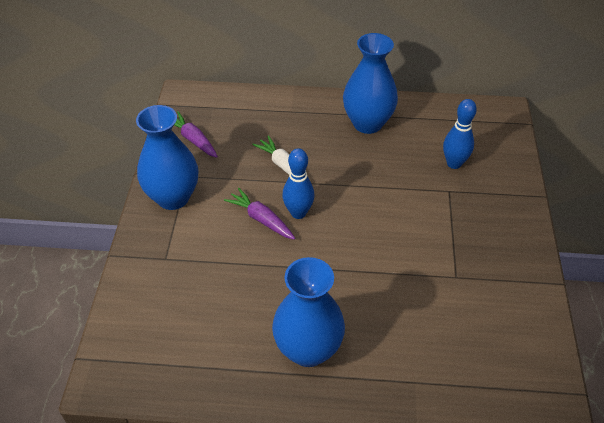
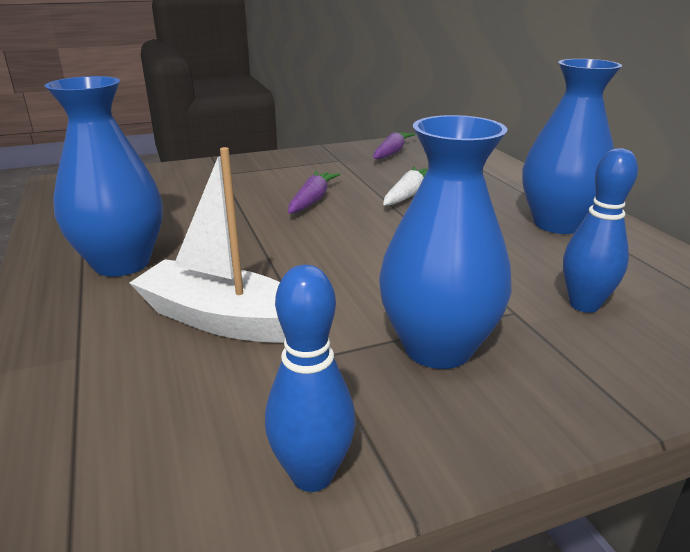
camera: 65 degrees right, 20 degrees down
(173, 197) = (304, 161): blue vase -> blue vase (437, 347)
(298, 213) = (342, 215): blue bowling pin -> blue bowling pin (312, 475)
(406, 308) = (224, 320): none -> white boat

